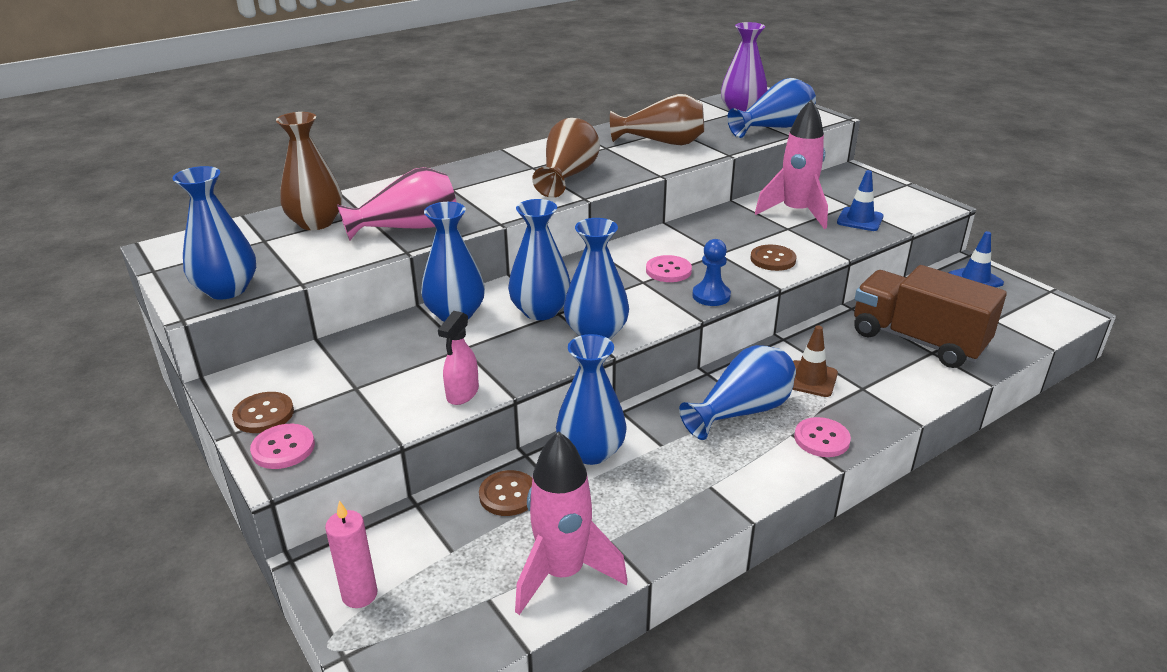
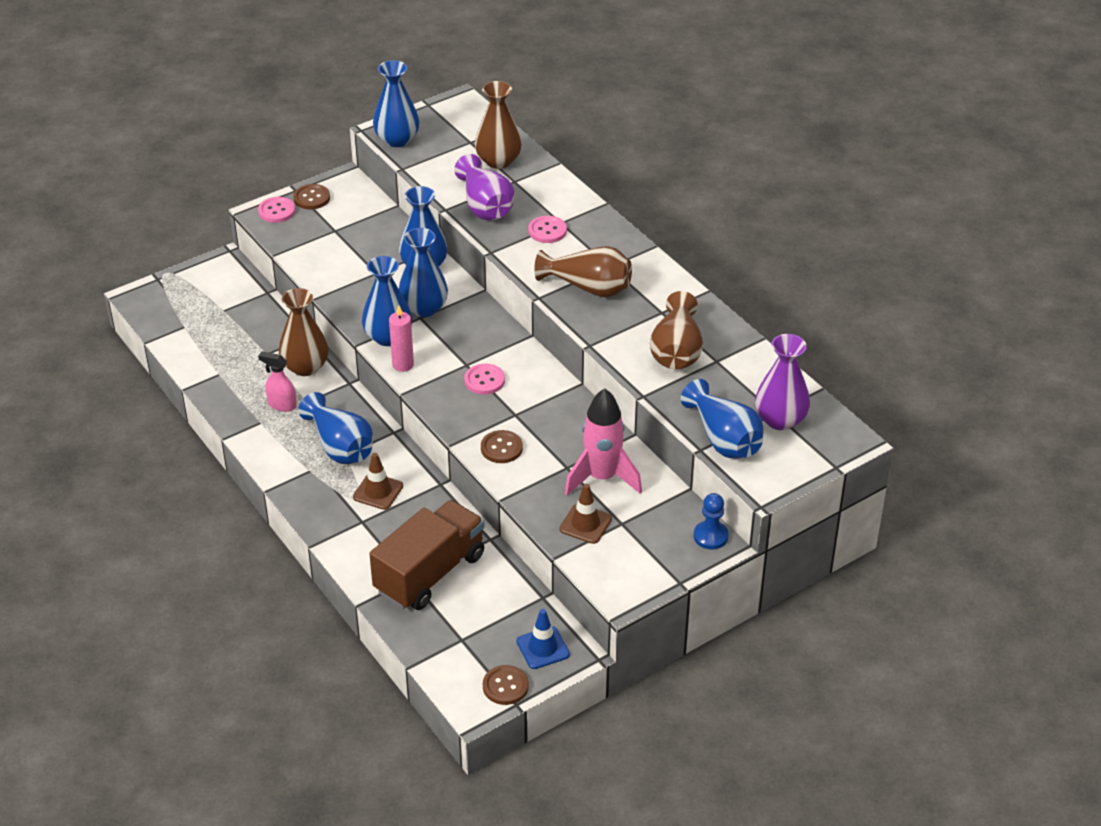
camera: 90 degrees right, 10 degrees up
(359, 595) = (198, 279): pink candle -> pink candle (403, 365)
(407, 228) = (485, 206): pink vase -> purple vase
(462, 394) = (320, 276): pink spray bottle -> pink spray bottle (281, 405)
(508, 495) = (268, 330): brown button -> brown button (505, 686)
(562, 573) = (196, 354): pink rocket -> none
(591, 451) = (305, 367): blue vase -> brown vase
(711, 296) = (438, 402): blue pawn -> blue pawn (710, 536)
(821, 439) = (301, 486): pink button -> pink button (547, 231)
(860, 220) = (585, 524): blue traffic cone -> brown traffic cone

